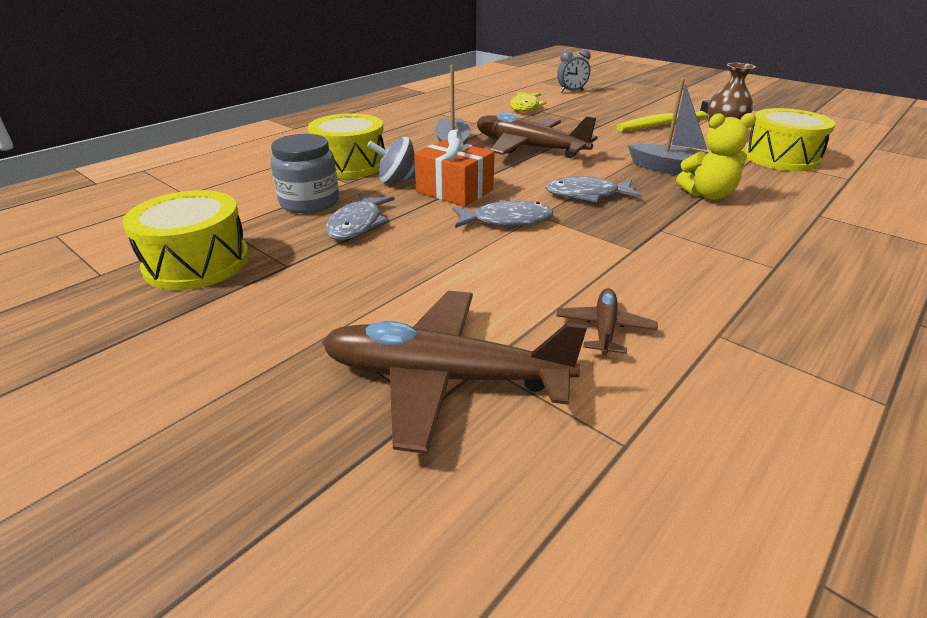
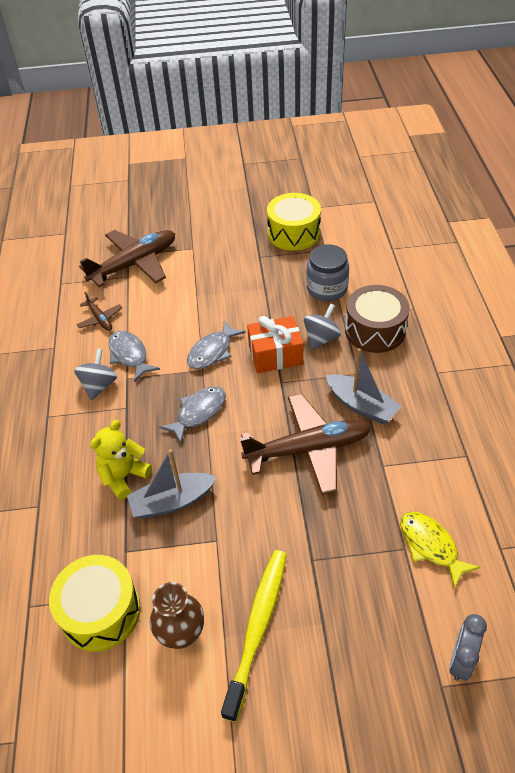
camera: 135 degrees right, 15 degrees up
(350, 165) = (375, 330): yellow drum -> brown drum
(357, 224) = (276, 294): grey fish -> grey fish (129, 355)
(677, 259) = (99, 385): none -> grey spinning top

